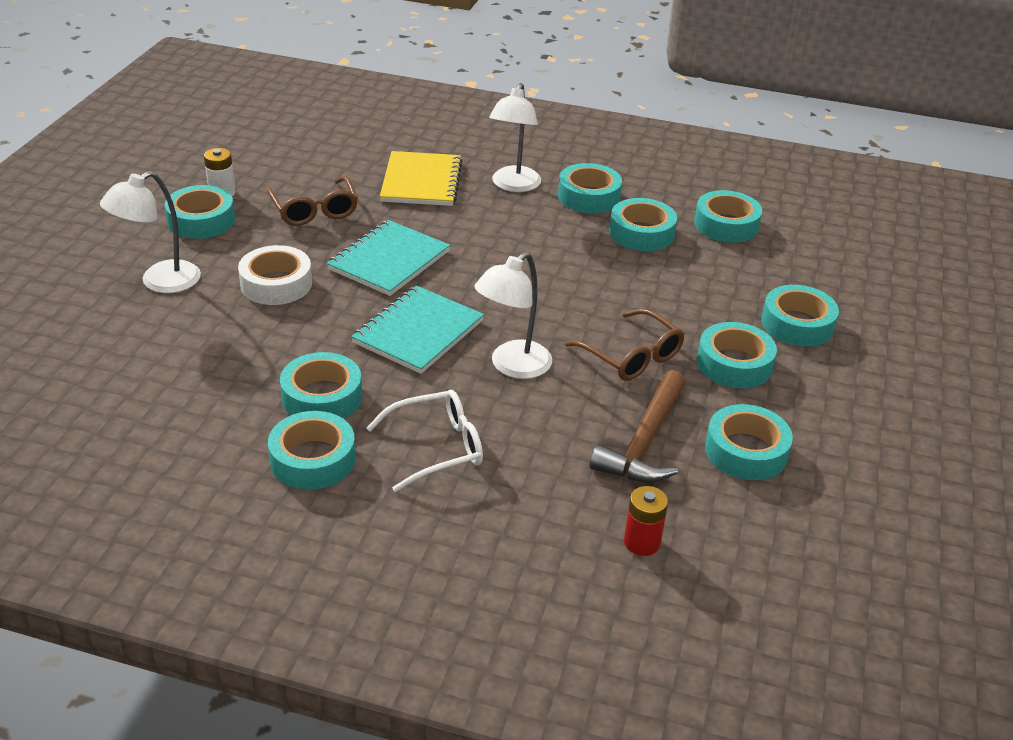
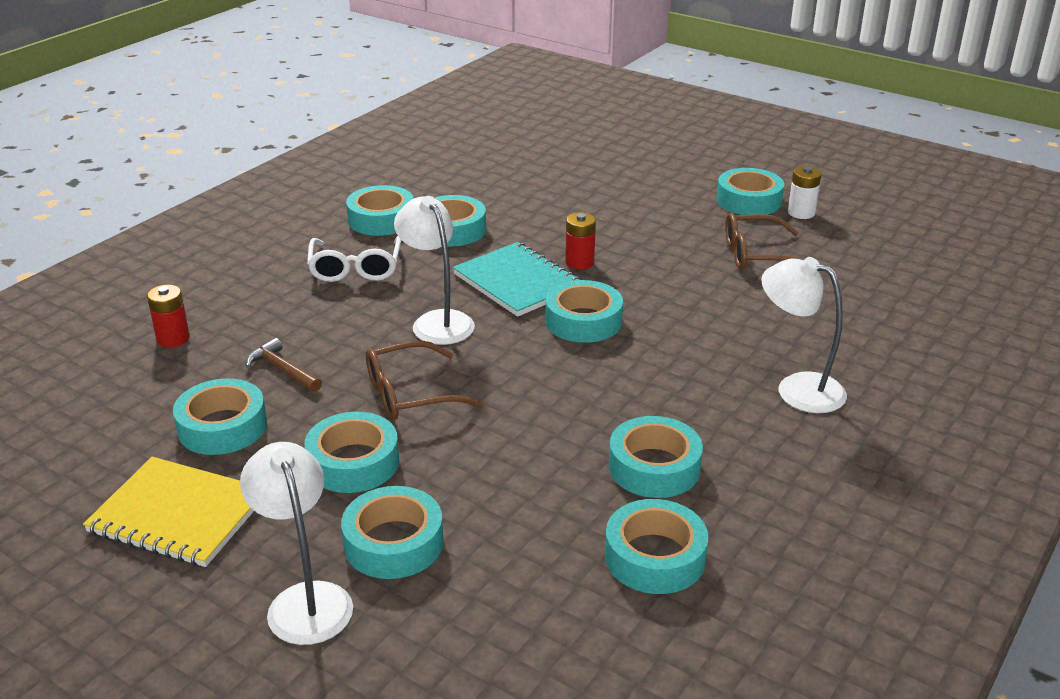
camera: 110 degrees right, 5 degrees down
(160, 282) = (648, 179): white lamp -> white lamp (305, 600)
(276, 284) = (626, 225): white tape -> none
(364, 302) = (579, 262): none -> red battery
(389, 260) = (647, 283): turquoise notebook -> none
(421, 181) = (814, 324): yellow notebook -> yellow notebook (178, 514)
(588, 196) = (760, 444): turquoise tape -> turquoise tape (583, 321)
(644, 442) = (282, 369): brown hammer -> brown hammer, size x0.58

